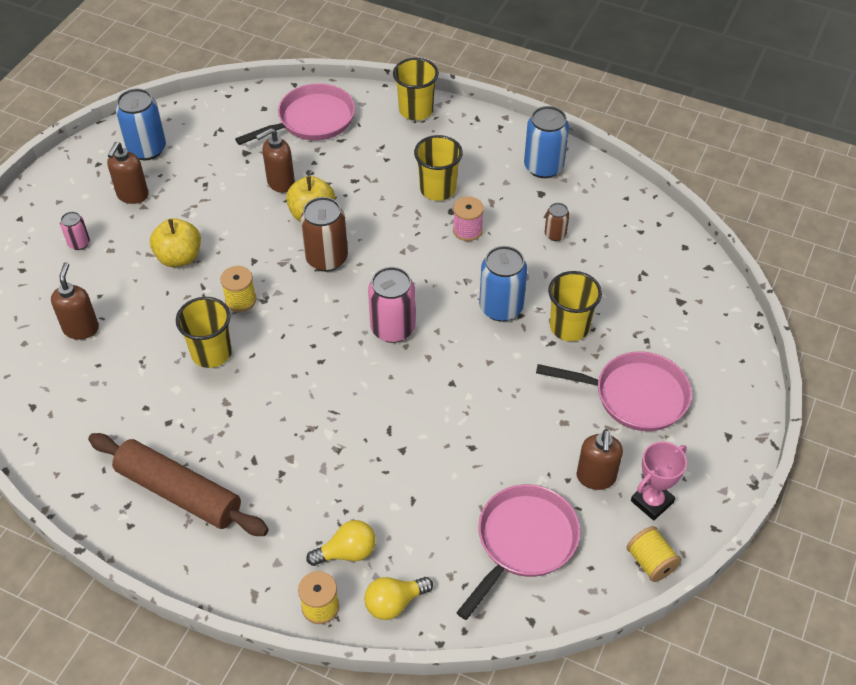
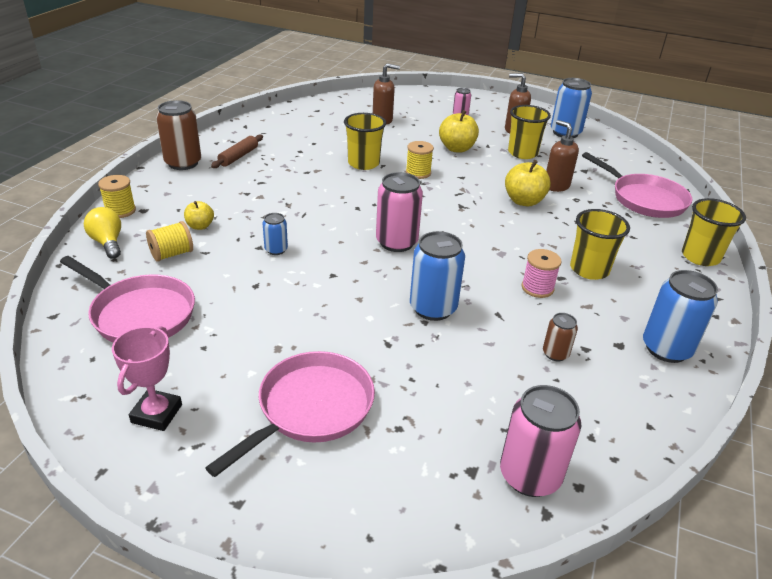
camera: 85 degrees right, 15 degrees down
(179, 492) = (238, 157): brown rolling pin -> brown rolling pin, size x0.52
(326, 258) = (473, 209): brown can -> brown can (183, 163)
(347, 552) = (164, 221): yellow light bulb -> none
(358, 512) = (200, 226): none -> yellow apple
(407, 434) = (276, 250): none -> blue can
(569, 327) = (412, 359): yellow cup -> yellow cup (522, 153)
(596, 478) = (201, 368): brown soap dispenser -> none
(634, 396) = (310, 409): pink pan -> pink pan turned 150 degrees counterclockwise
(650, 562) = (78, 406): yellow spool -> yellow spool (172, 254)
(652, 501) = (157, 413): pink trophy -> pink trophy turned 60 degrees clockwise
(680, 270) = (529, 475): none -> pink can

